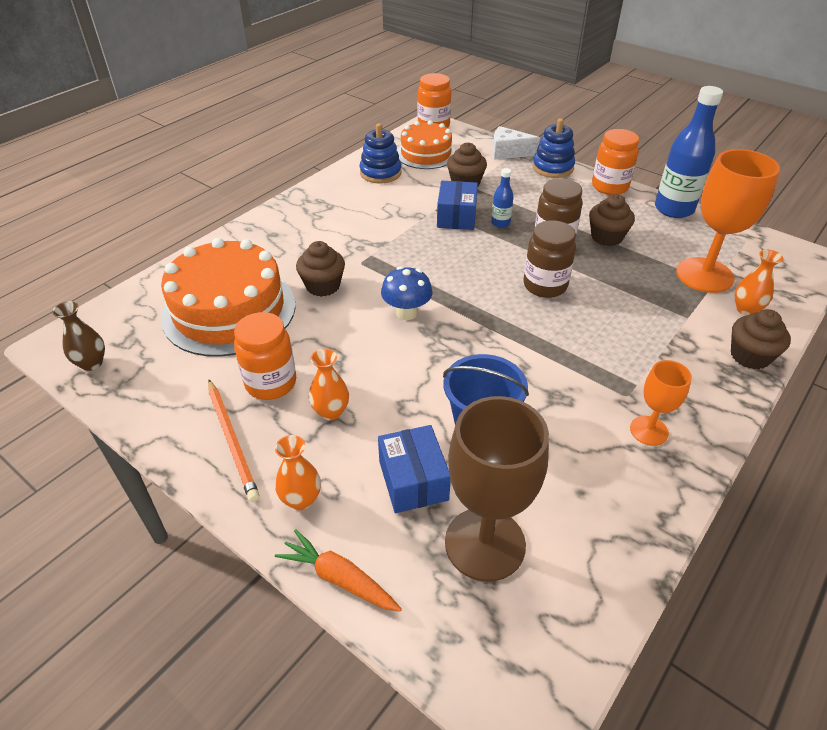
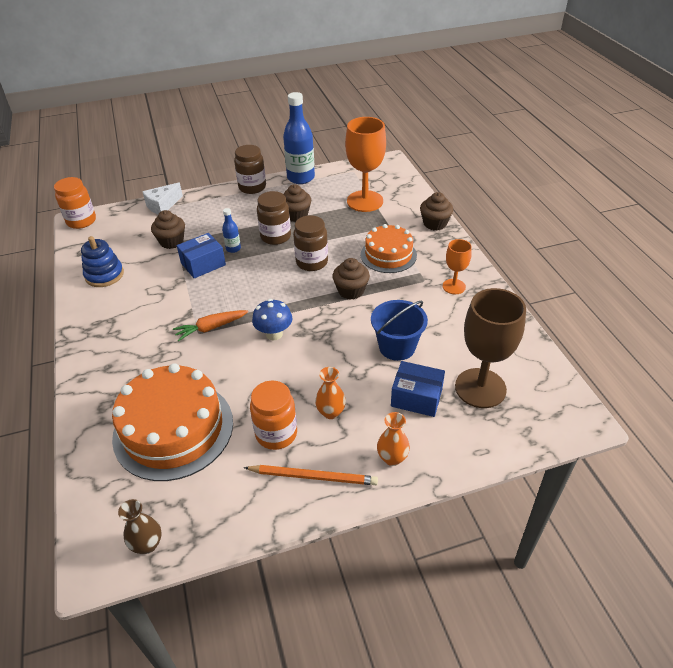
camera: 55 degrees left, 0 degrees up
(323, 286) = (202, 364): brown cupcake -> brown cupcake (351, 291)
(339, 578) = (462, 463): orange carrot -> orange carrot (211, 328)
(426, 154) = (111, 242): orange cake -> orange cake (388, 255)
(456, 217) = (203, 264): blue box -> blue box turned 75 degrees counterclockwise
(552, 168) = (204, 197): blue stacking toy -> none
(609, 187) = (252, 187): orange jar -> brown jar
(746, 309) = (403, 204): orange vase -> none

